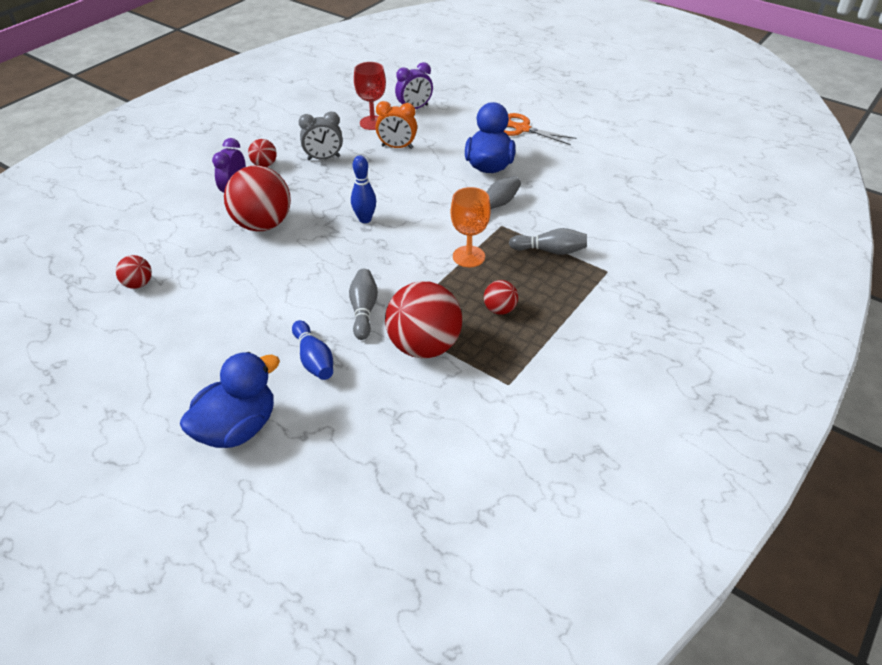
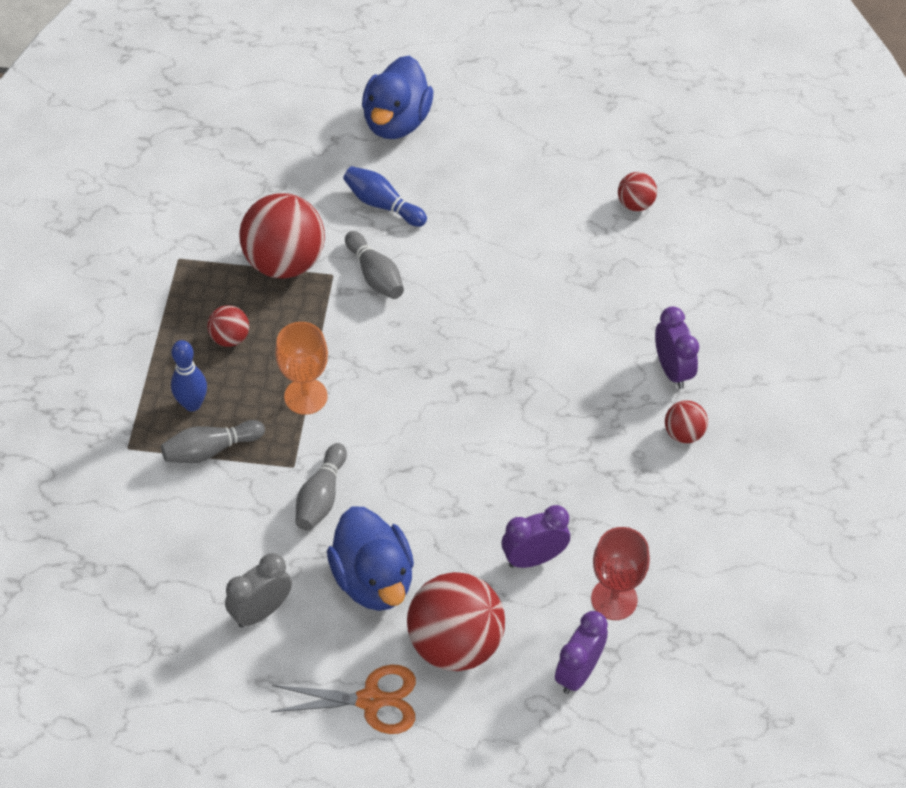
camera: 150 degrees right, 10 degrees up
(263, 224) = (586, 335): red ball -> red ball (455, 643)
(324, 158) = (617, 484): grey clock -> grey clock (261, 611)
(365, 219) = (471, 398): blue bowling pin -> blue bowling pin (192, 404)
(397, 147) = (534, 558): orange clock -> purple clock

